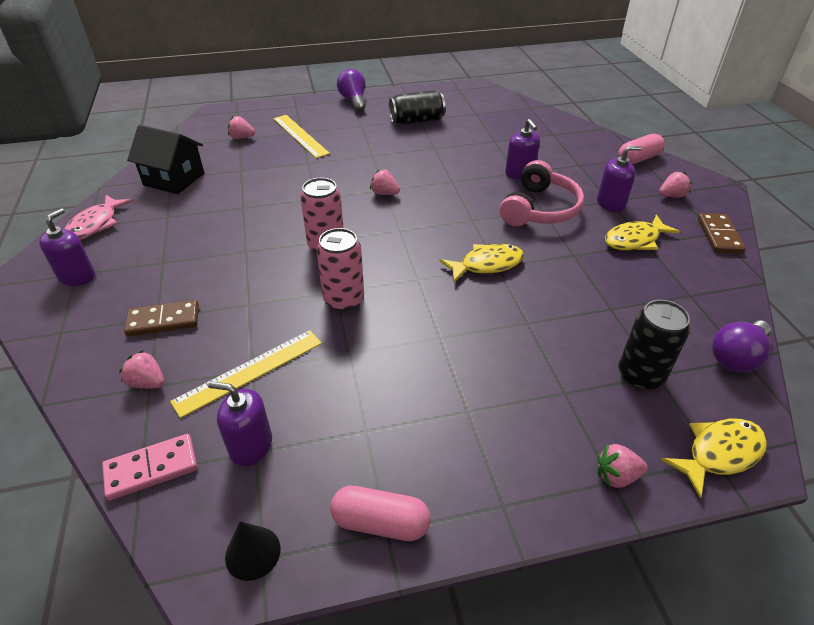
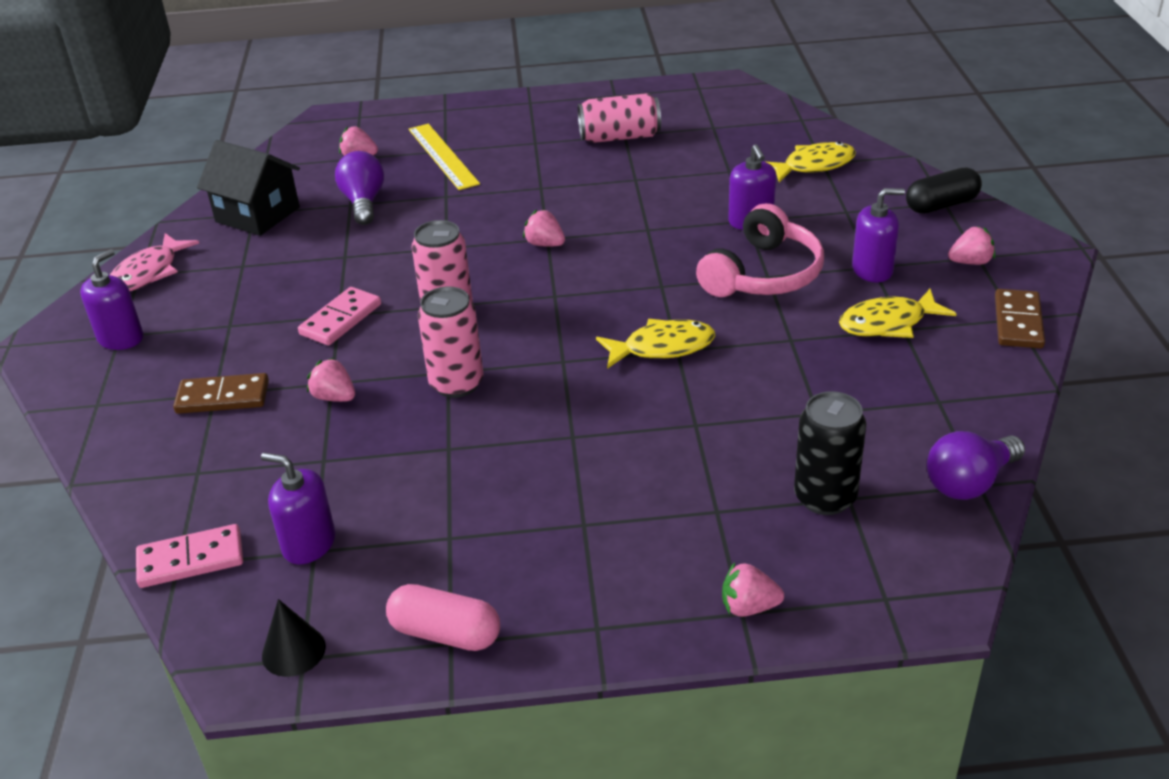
camera: 10 degrees right, 5 degrees down
(147, 383) = (196, 468): pink strawberry -> pink strawberry (334, 397)
(247, 254) = (341, 319): none -> pink domino
(249, 371) = (320, 462): yellow ruler -> none
(353, 101) = (532, 104): purple light bulb -> purple light bulb (363, 202)
(416, 121) = (619, 137): black can -> pink can
(638, 159) = (941, 205): pink capsule -> black capsule
(719, 453) = (893, 592): yellow fish -> yellow fish (813, 166)

